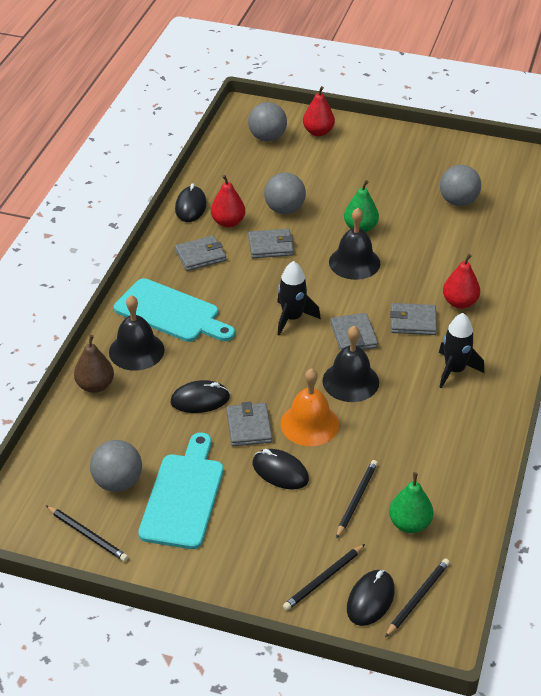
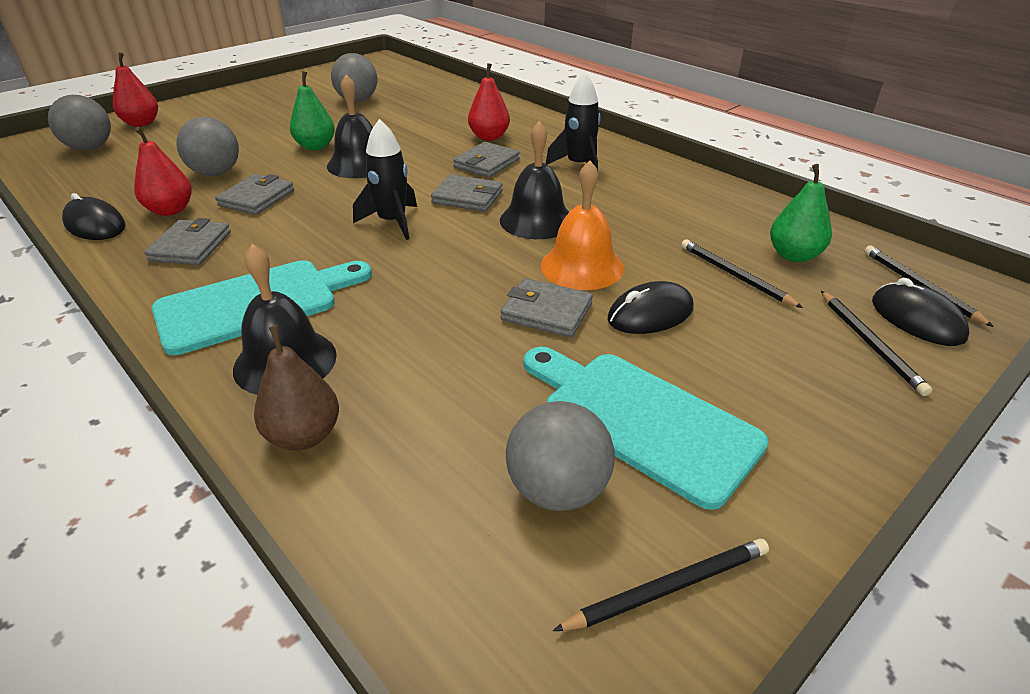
camera: 60 degrees left, 5 degrees down
(200, 400) = (454, 335): black mouse -> none

